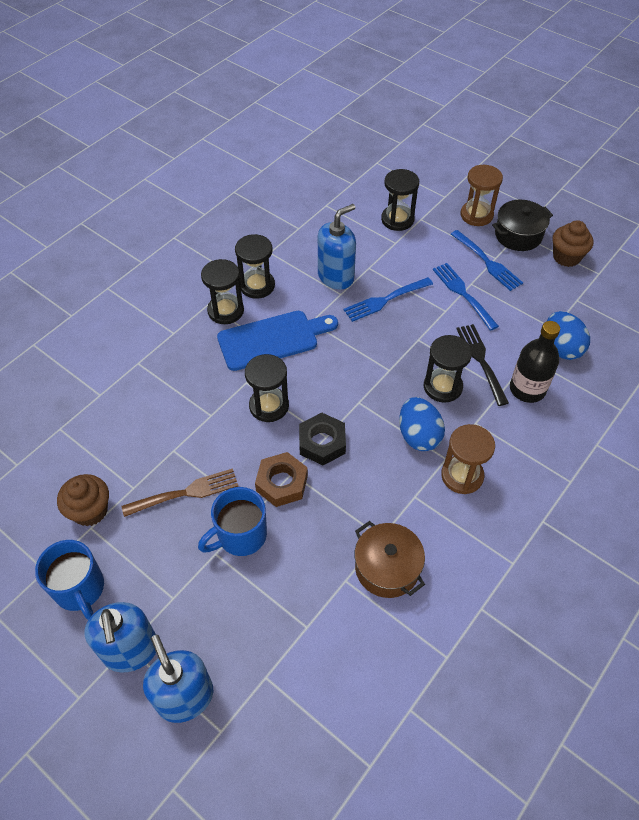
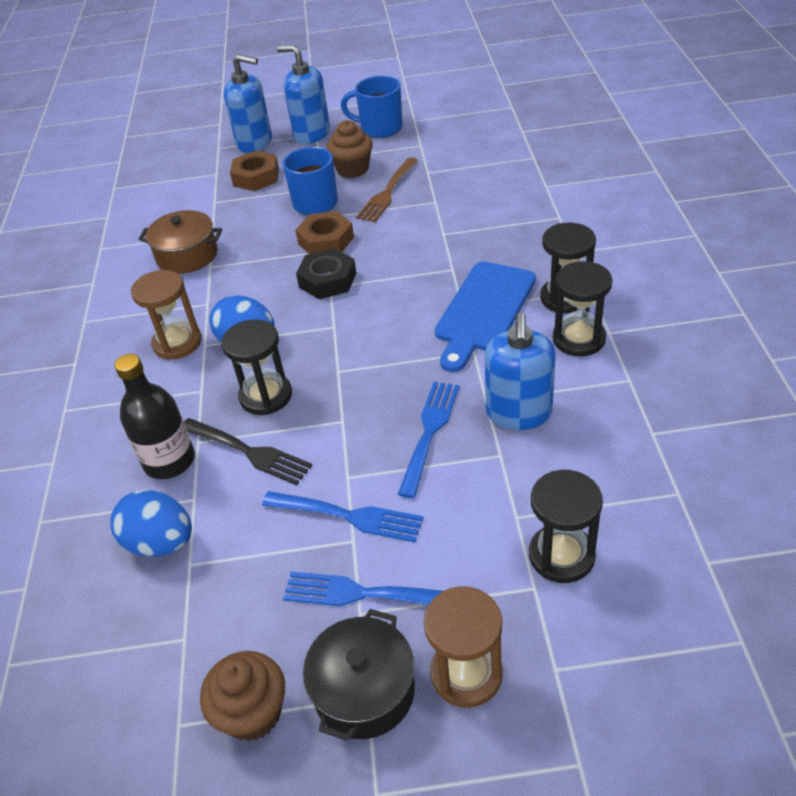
camera: 140 degrees right, 10 degrees down
(90, 510) = (434, 148): brown cupcake -> brown cupcake (352, 169)
(243, 628) = (256, 177): none -> brown nut
(269, 406) = (407, 269): black hourglass -> none

